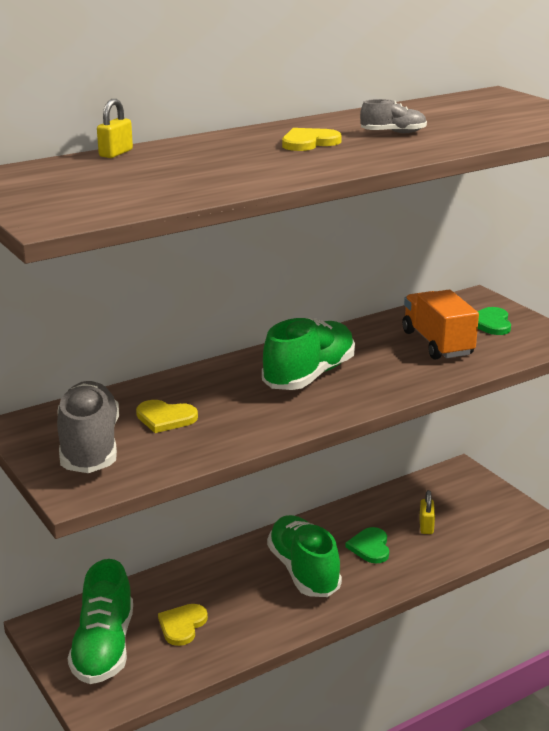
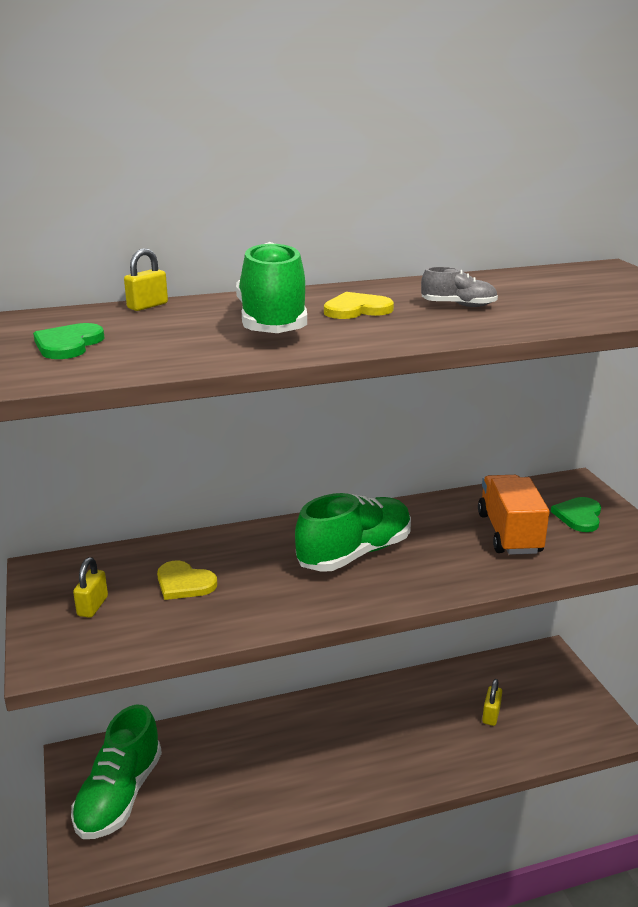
camera: 15 degrees right, 0 degrees up
(90, 447) = (92, 606): grey shoe -> yellow padlock
(182, 625) = (203, 785): yellow heart -> none
(303, 571) = (346, 745): green shoe -> green shoe (272, 323)
(370, 547) = (424, 729): green heart -> green heart (68, 344)

